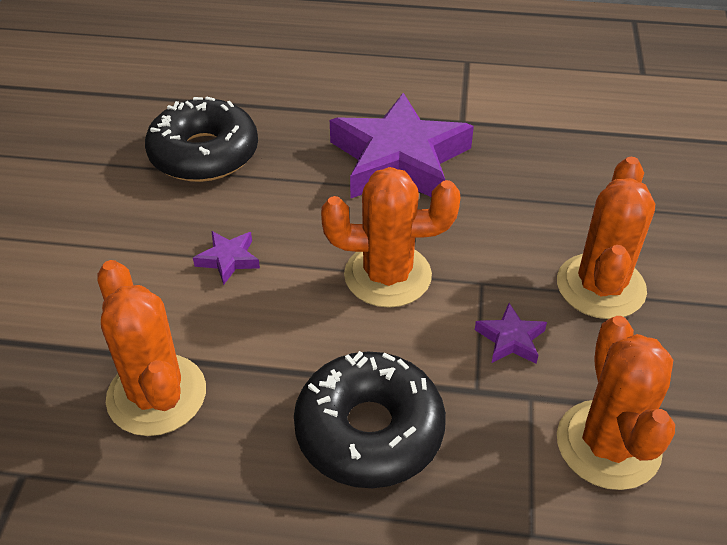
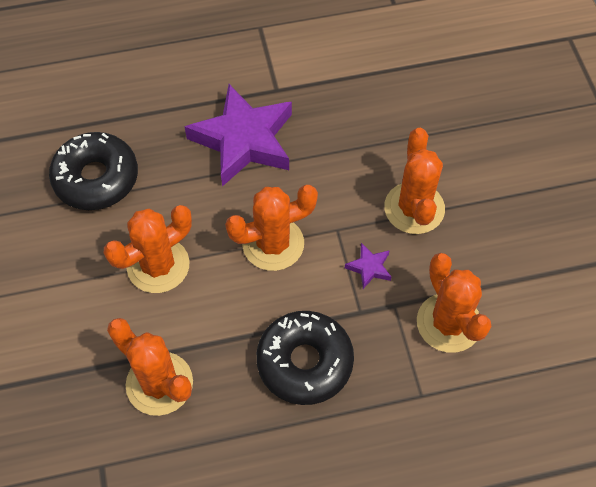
camera: 20 degrees left, 15 degrees up
(228, 259) = (158, 265): purple star -> orange cactus

